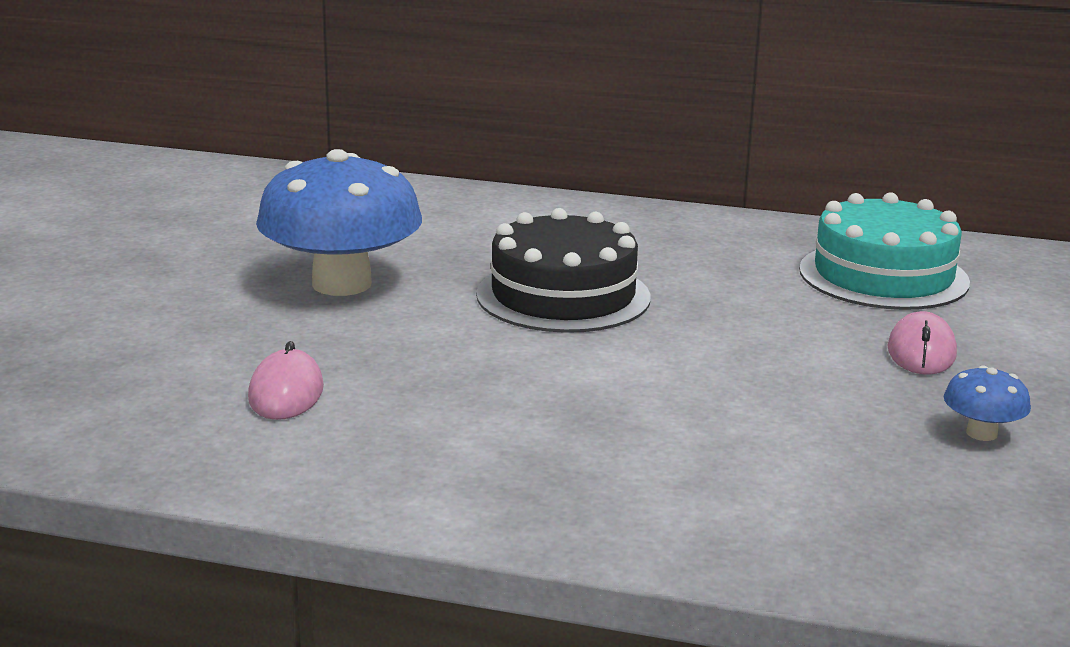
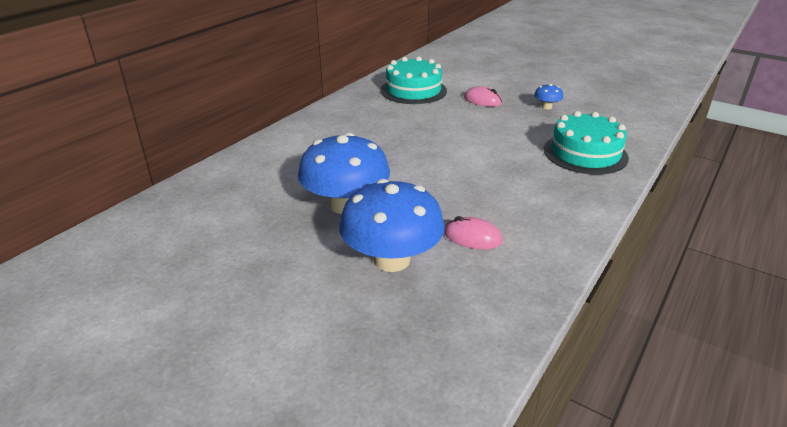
camera: 70 degrees left, 10 degrees up
(192, 337) = (391, 260): none -> blue mushroom
(563, 296) = (396, 152): black cake -> none
(739, 495) = (585, 153): none -> turquoise cake

